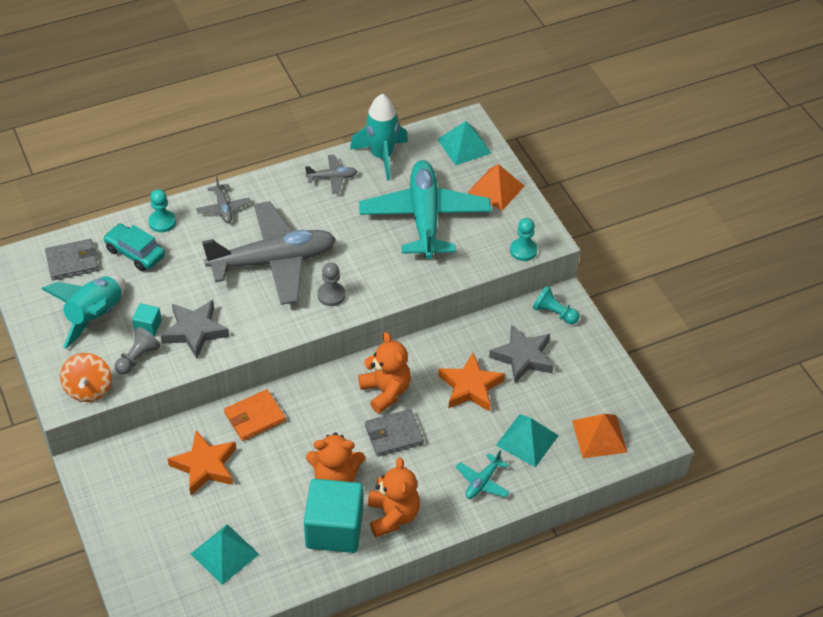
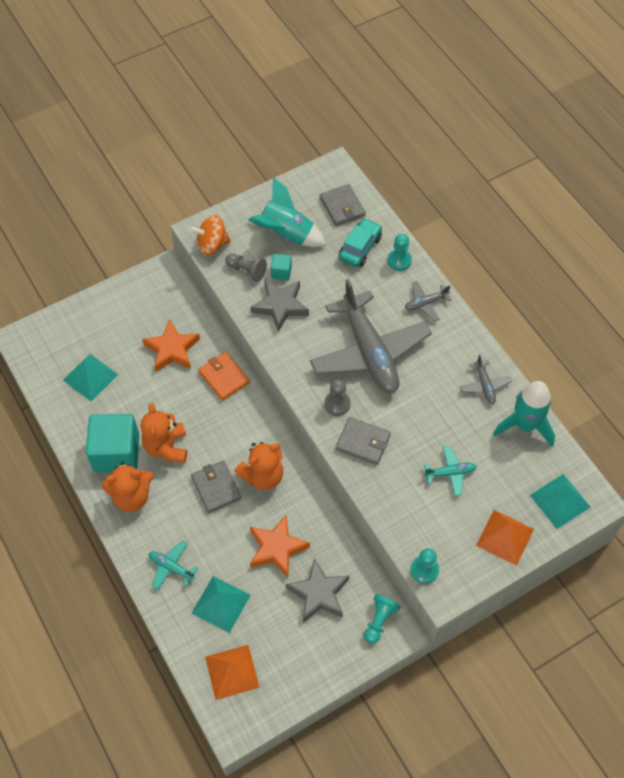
camera: 85 degrees right, 10 degrees up
(380, 279) = (363, 442): none -> grey wallet
(424, 217) = (450, 473): turquoise plane -> turquoise plane, size x0.41

